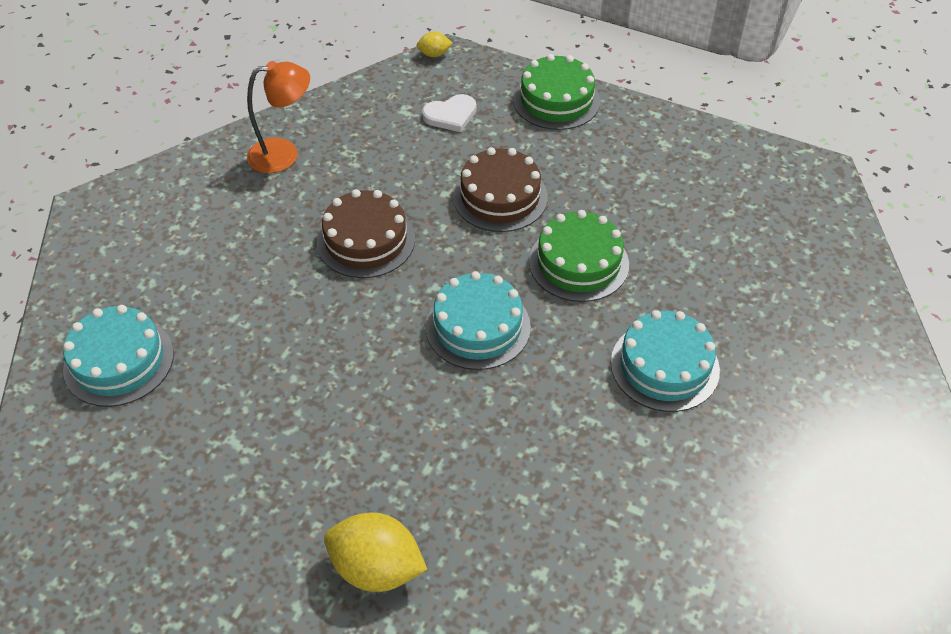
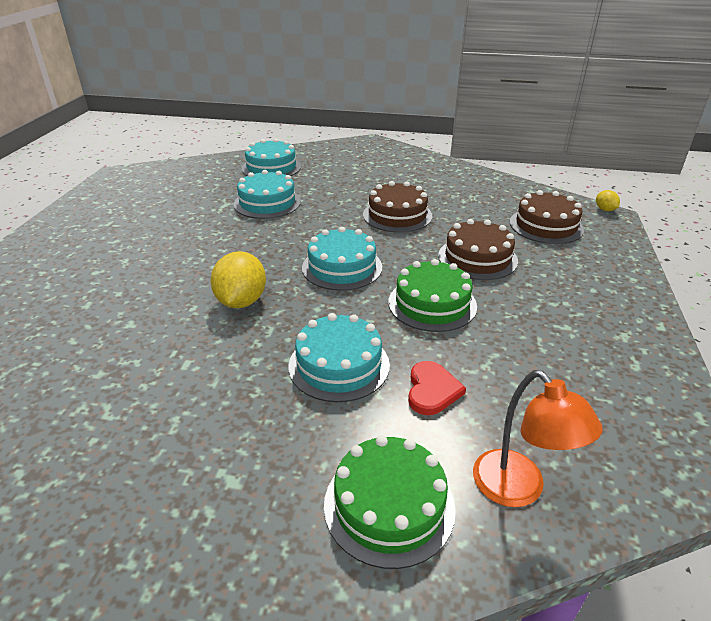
camera: 75 degrees right, 15 degrees down
(256, 383) = (267, 203): none -> turquoise cake
(284, 154) = (452, 178): orange lamp -> orange lamp (518, 489)
(377, 568) = (139, 260): yellow lemon -> yellow lemon (241, 301)
(450, 115) = (546, 226): white heart -> brown cake
(556, 100) = (615, 268): green cake -> green cake (389, 505)
(714, 301) = (432, 390): none -> red heart

